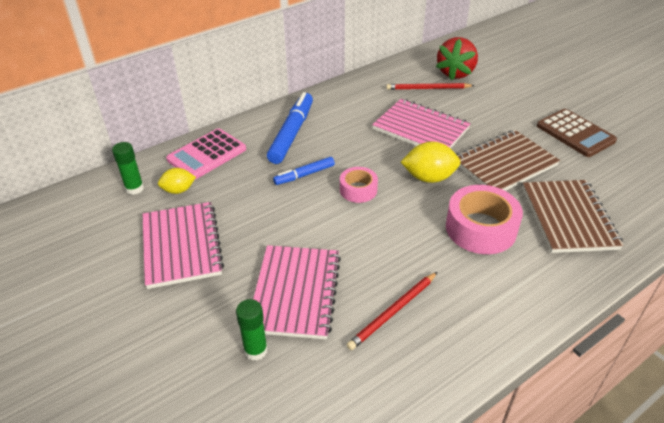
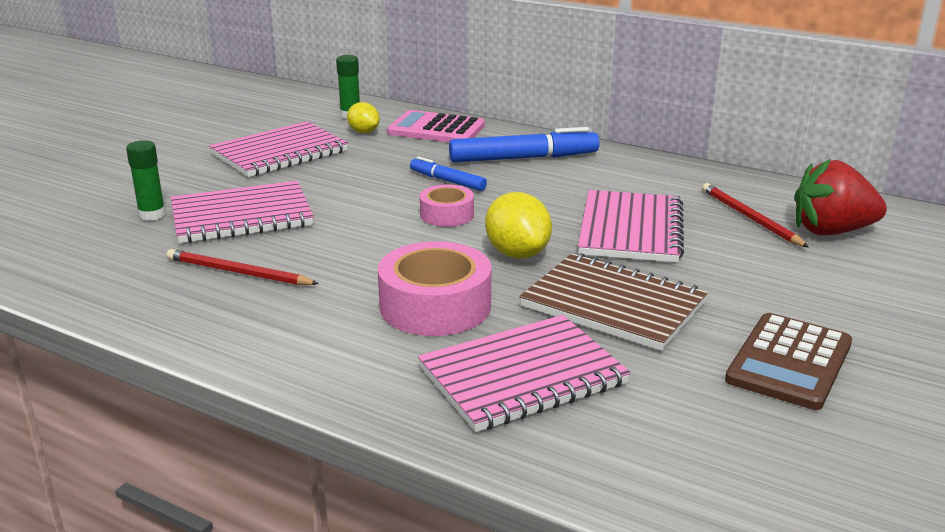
camera: 65 degrees right, 15 degrees down
(568, 218) = (522, 376): brown notebook -> pink notebook

